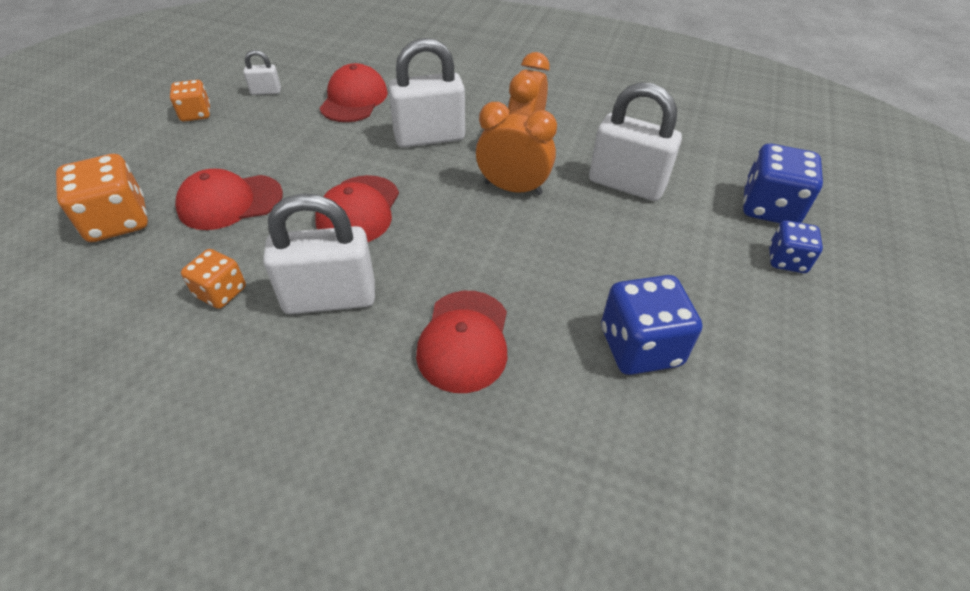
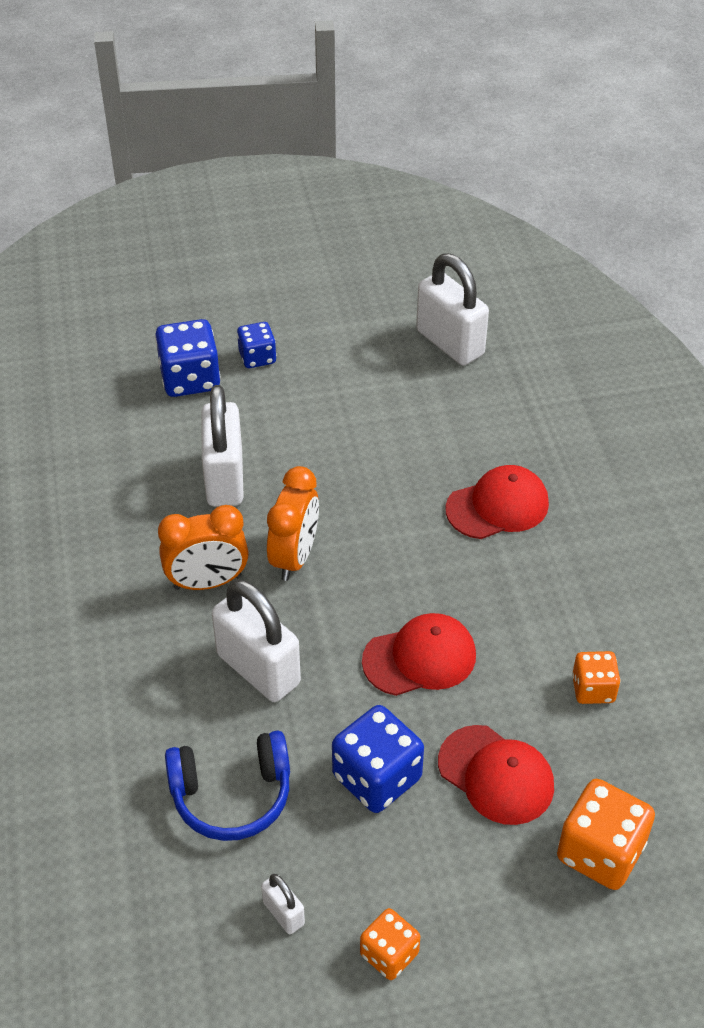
camera: 120 degrees left, 0 degrees up
(330, 298) = (532, 610): white padlock -> white padlock (450, 343)
(354, 99) = (232, 795): red cap -> blue headphones
(513, 188) = (294, 557): orange clock -> orange clock turned 150 degrees counterclockwise
(640, 346) = (419, 412): blue dice -> blue dice (377, 777)

